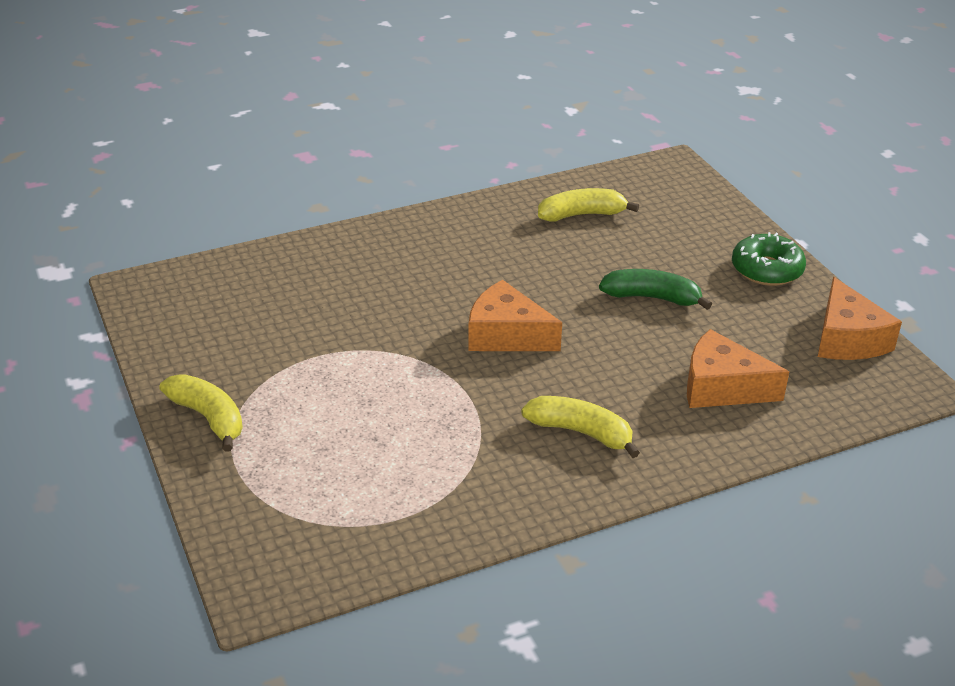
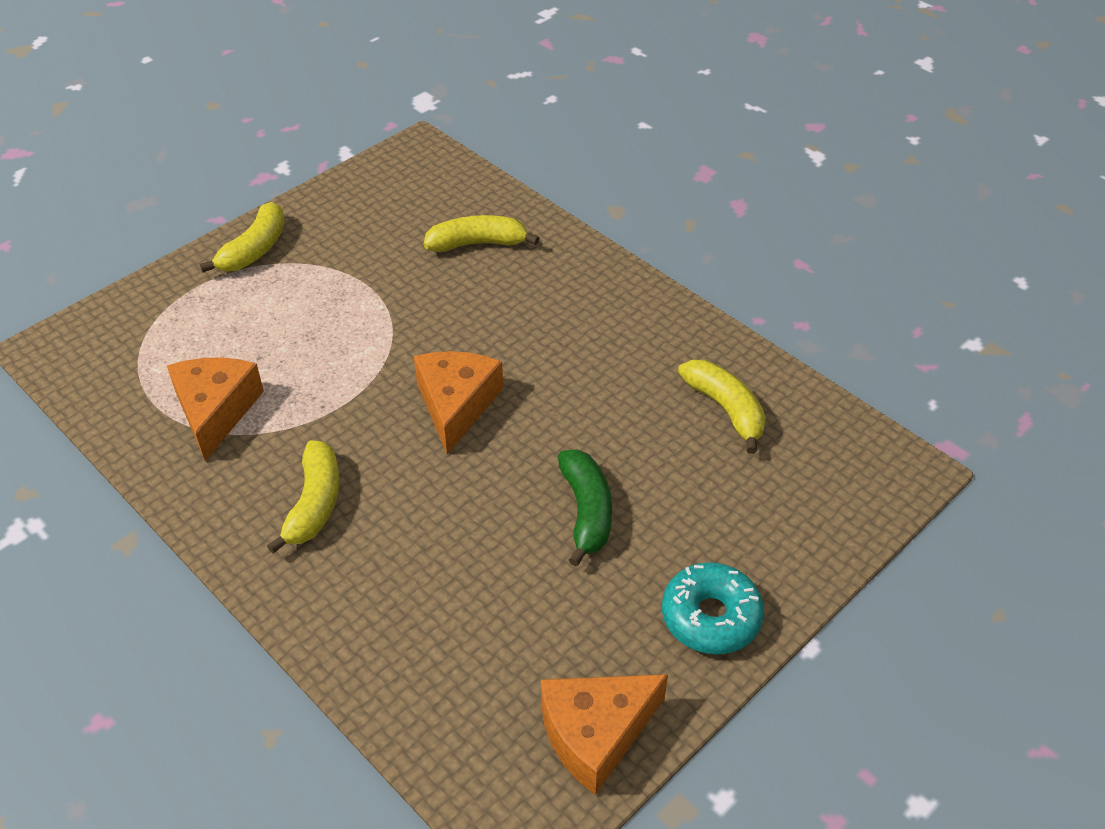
camera: 70 degrees right, 10 degrees up
(309, 282) = (478, 243): none -> yellow banana
(721, 387) = (438, 613): orange cheese -> orange cheese (216, 411)
(766, 270) = (711, 617): green donut -> turquoise donut

